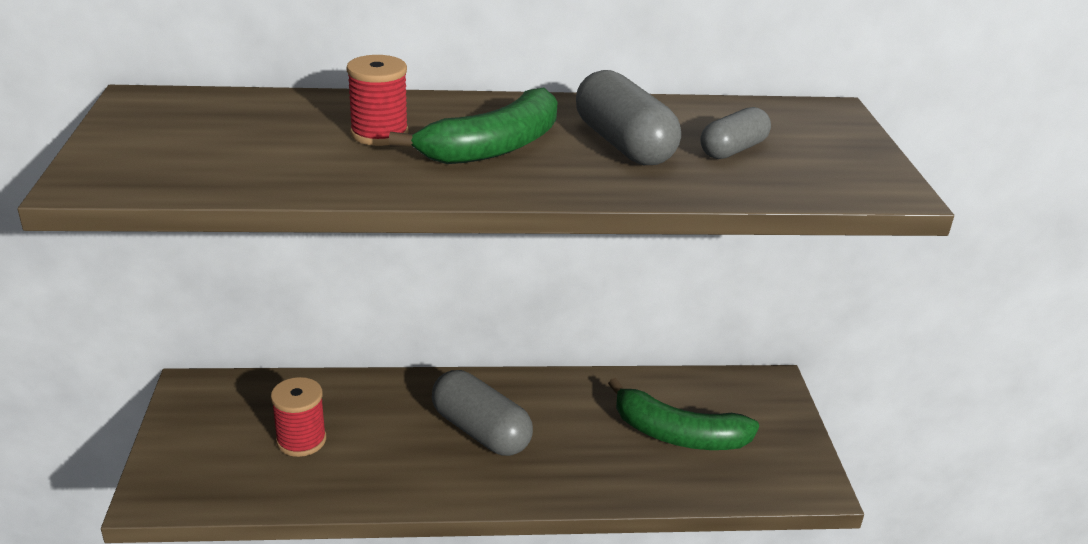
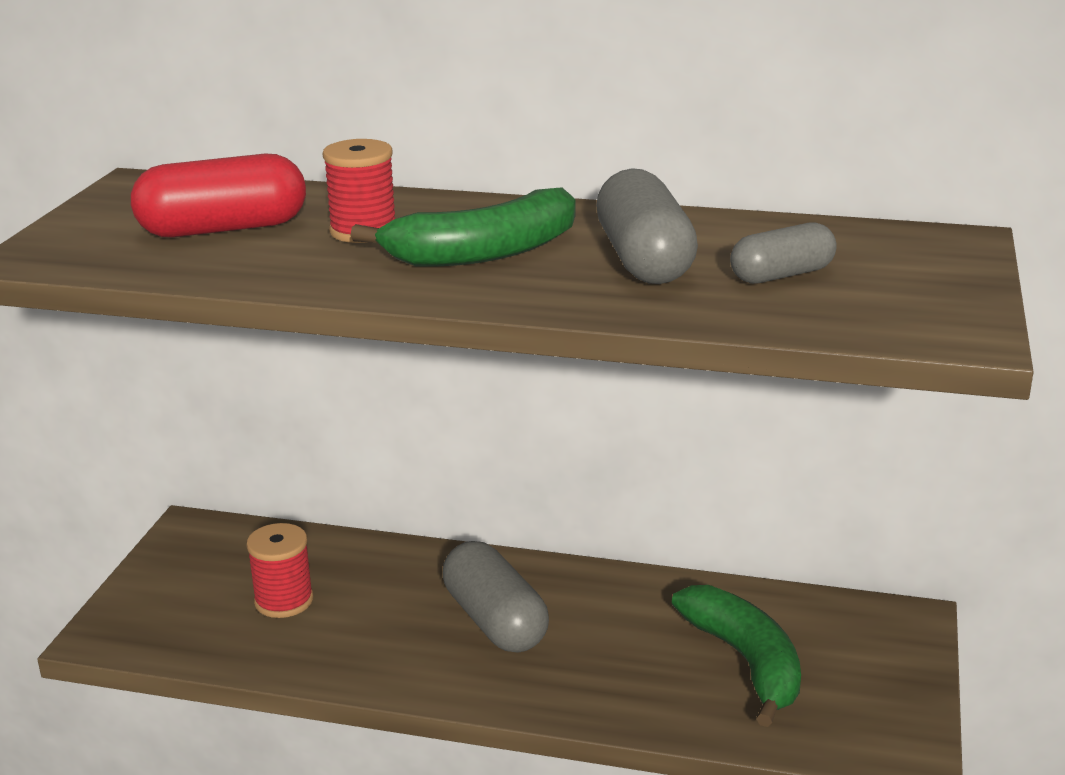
camera: 20 degrees right, 5 degrees down
(253, 140) = (223, 229): none -> red capsule
(678, 434) = (745, 662): green banana -> green banana turned 150 degrees counterclockwise

